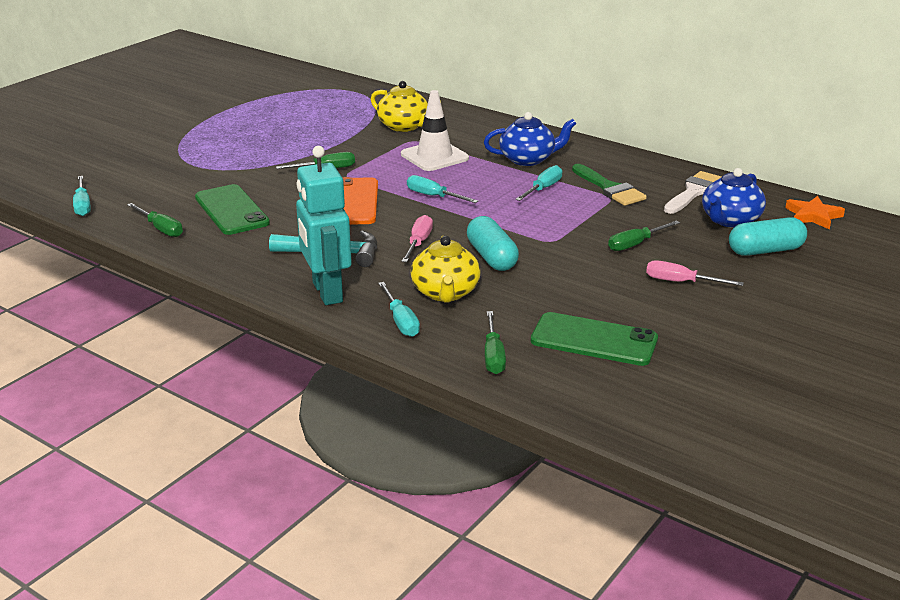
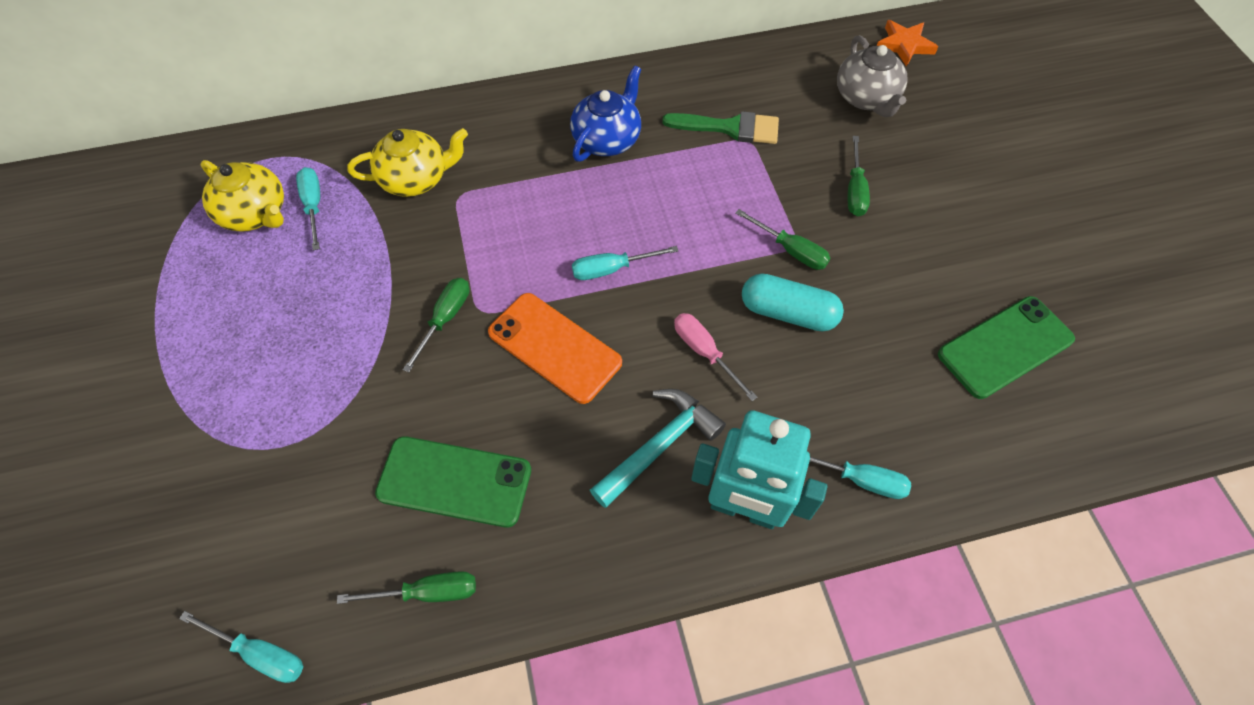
camera: 50 degrees left, 30 degrees up
(434, 156) = (519, 205): white traffic cone -> none
(445, 293) = (830, 401): yellow teapot -> yellow teapot (255, 214)
(493, 355) = (980, 445): green screwdriver -> green screwdriver (790, 250)
(543, 189) = (682, 174): turquoise screwdriver -> turquoise screwdriver (313, 206)
(681, 282) = (949, 212): pink screwdriver -> none
(694, 192) = (792, 79): white brush -> none
(730, 220) = (866, 98): blue teapot -> grey teapot
(765, 250) = (938, 118): turquoise capsule -> none

